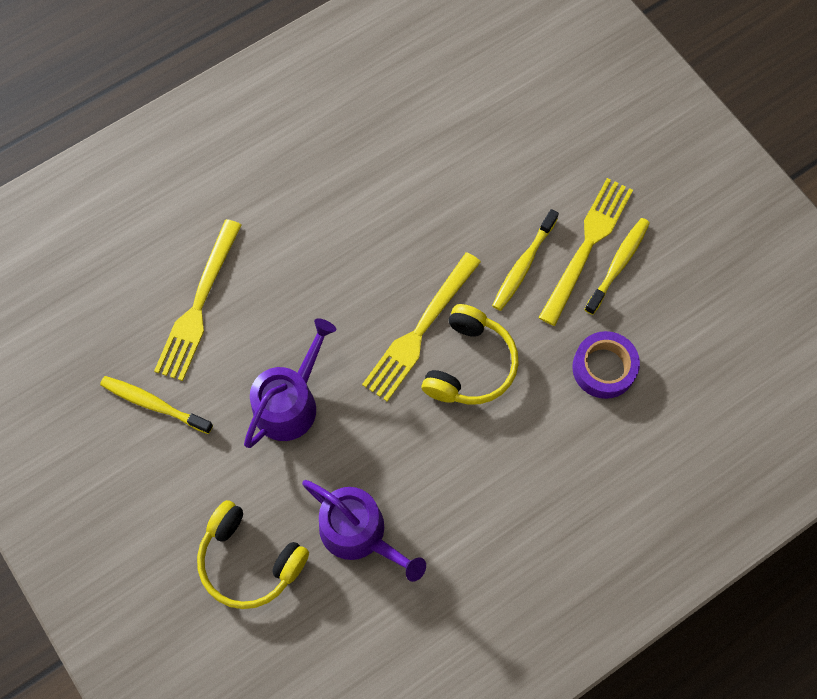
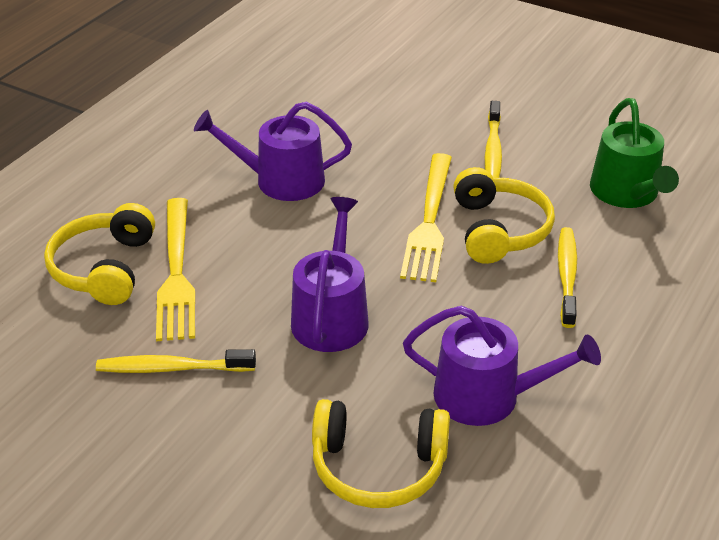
camera: 25 degrees left, 30 degrees down
(149, 276) = (104, 268): none -> yellow headphones
(327, 229) = (281, 180): none -> purple watering can
(587, 246) = (540, 122): yellow fork -> none
(604, 368) = (627, 193): purple tape -> green watering can
(618, 265) = (578, 126): yellow toothbrush -> yellow toothbrush (567, 276)

